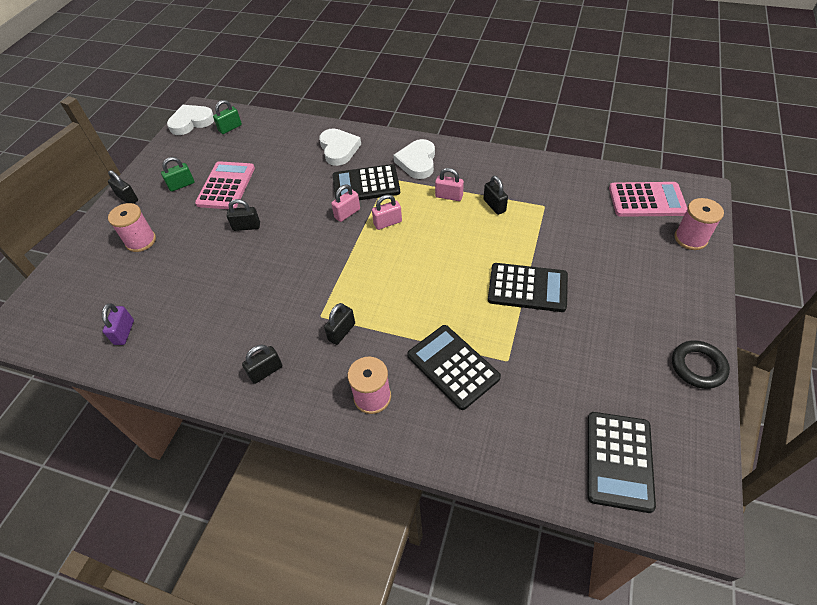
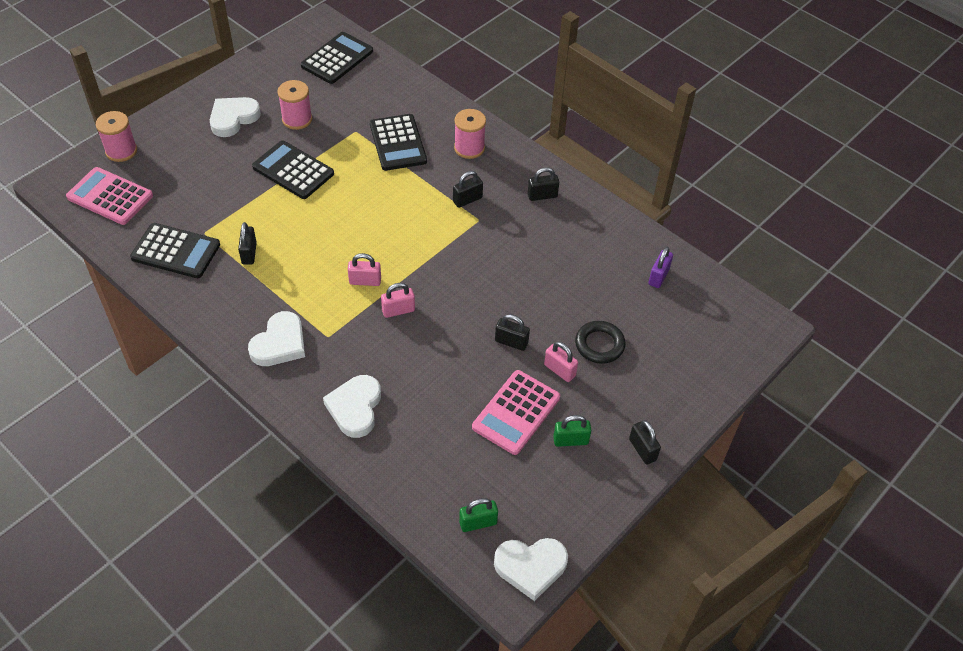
camera: 160 degrees left, 0 degrees up
(141, 241) = (632, 375): pink spool -> pink spool (297, 119)
(366, 184) = (356, 339): black calculator -> black calculator (176, 251)
(449, 196) = (283, 284): pink padlock -> pink padlock (559, 370)
(639, 316) = (233, 118): none -> white heart
(698, 366) = (232, 78): black ring -> black ring (599, 345)

